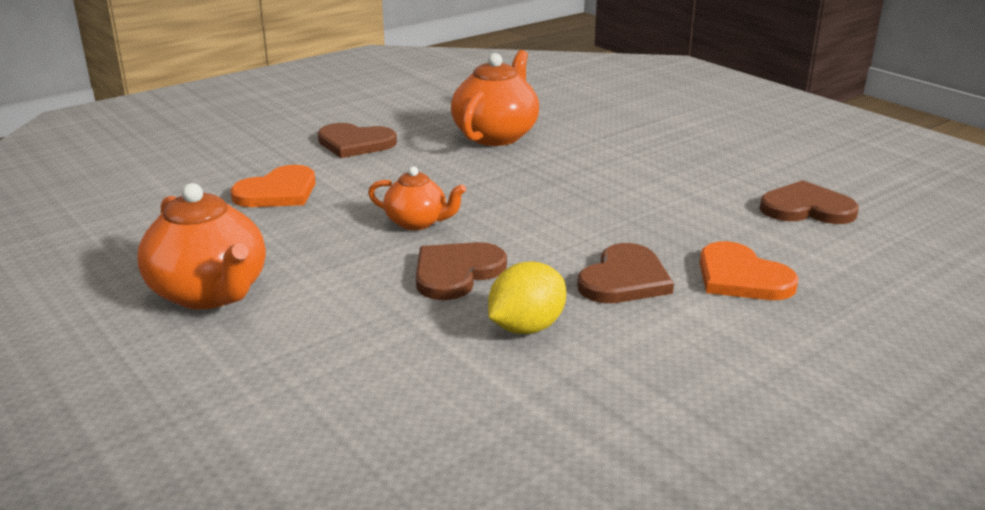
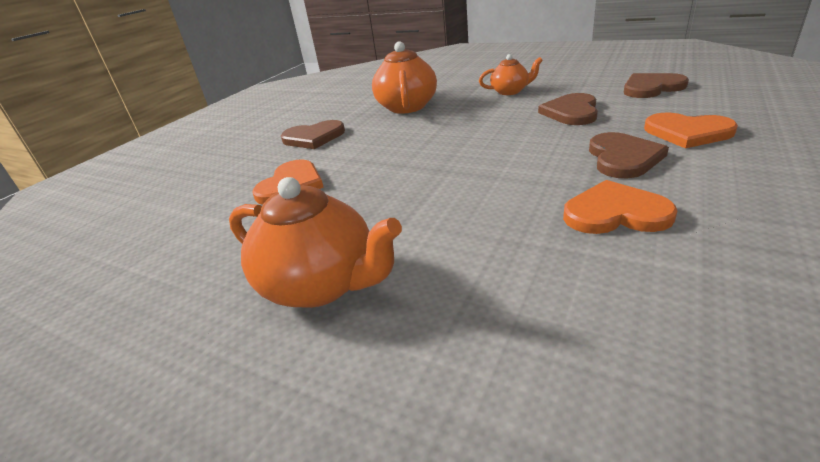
camera: 20 degrees left, 5 degrees up
(417, 222) = (427, 171): orange teapot -> orange teapot (510, 91)
(456, 273) = (505, 193): brown heart -> brown heart (571, 112)
(526, 327) = (615, 213): yellow lemon -> orange heart

